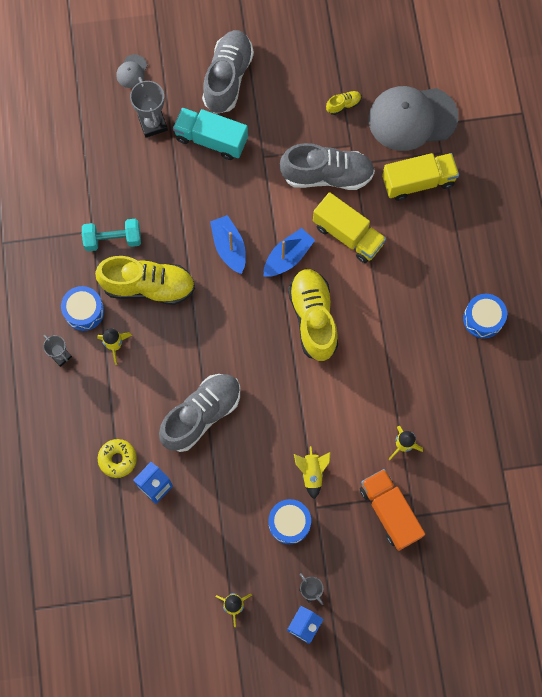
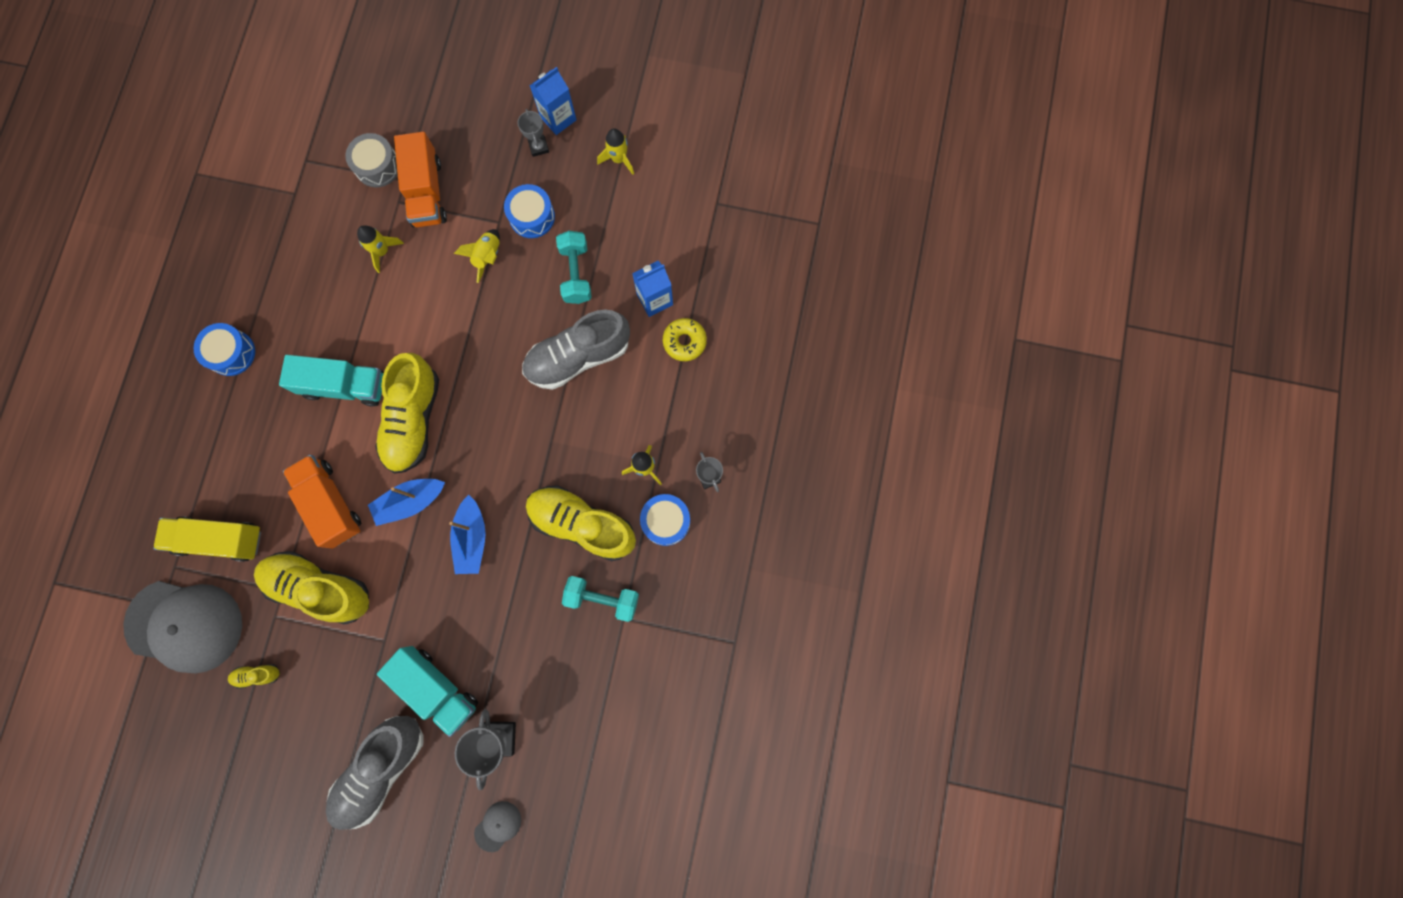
camera: 160 degrees left, 5 degrees up
(231, 485) = (576, 273): none -> turquoise dumbbell
(327, 175) = (320, 588): grey shoe -> yellow shoe
(348, 235) = (331, 504): yellow truck -> orange truck
(380, 325) = (344, 386): none -> turquoise truck
(443, 520) = (377, 166): none -> grey drum

